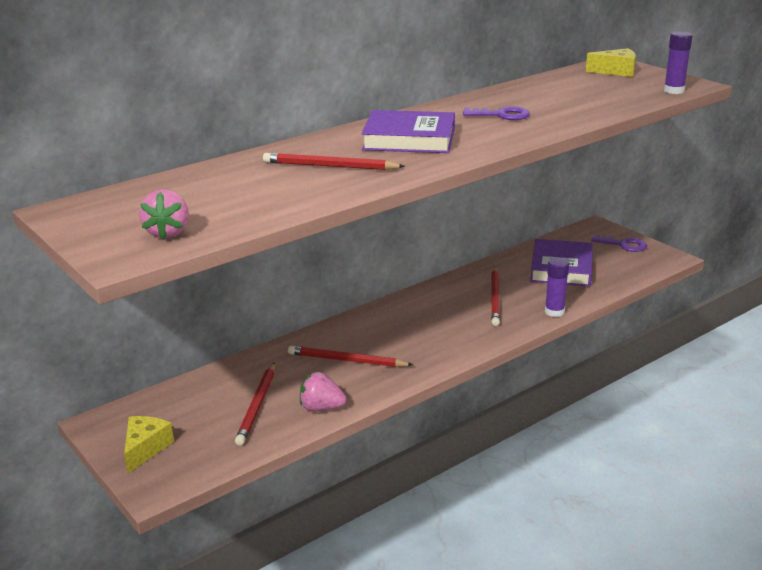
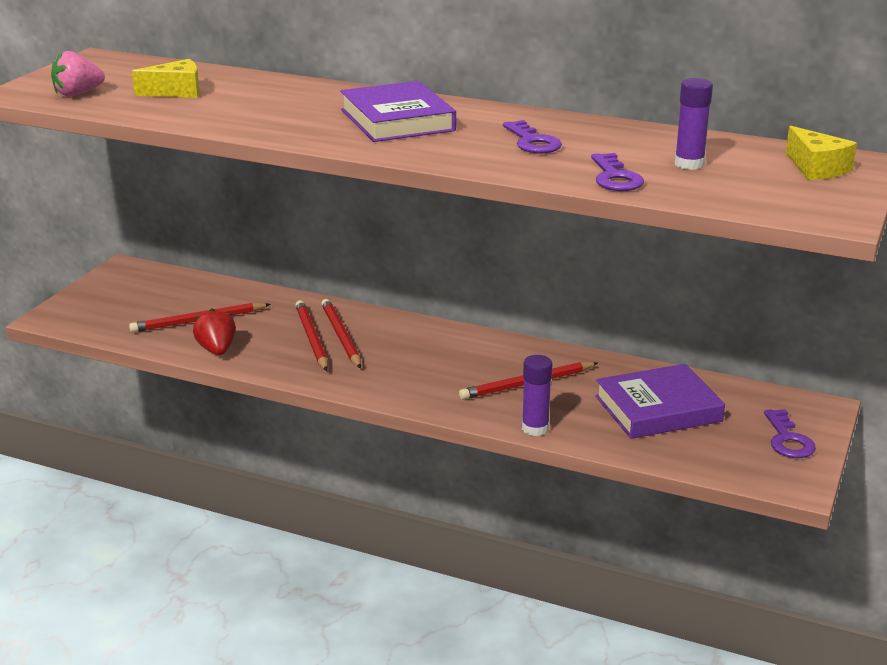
camera: 60 degrees right, 0 degrees up
(145, 449) = (101, 297): yellow cheese -> yellow cheese (176, 92)
(321, 408) = (217, 350): pink strawberry -> red strawberry
(330, 166) = (282, 108): red pencil -> red pencil (341, 336)
(589, 110) = (615, 177): none -> purple key
(674, 91) = (781, 210): purple glue stick -> purple glue stick (689, 164)

